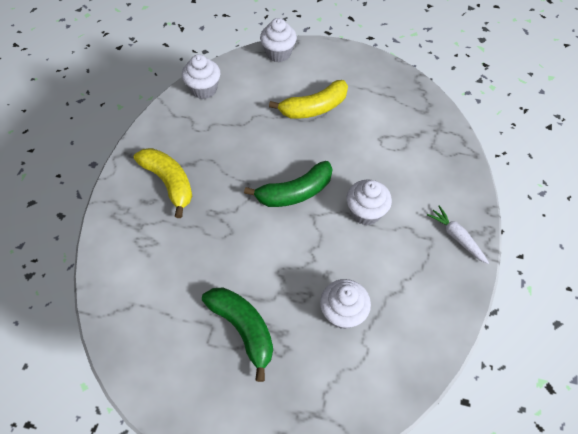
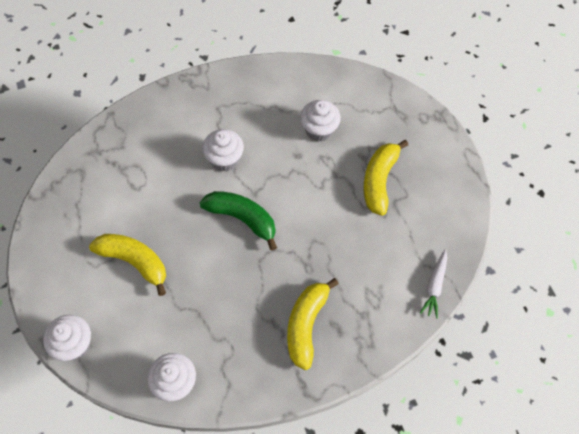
camera: 125 degrees left, 5 degrees up
(243, 329) = (379, 181): green banana -> yellow banana
(456, 237) = (204, 93): white carrot -> white carrot (434, 286)

